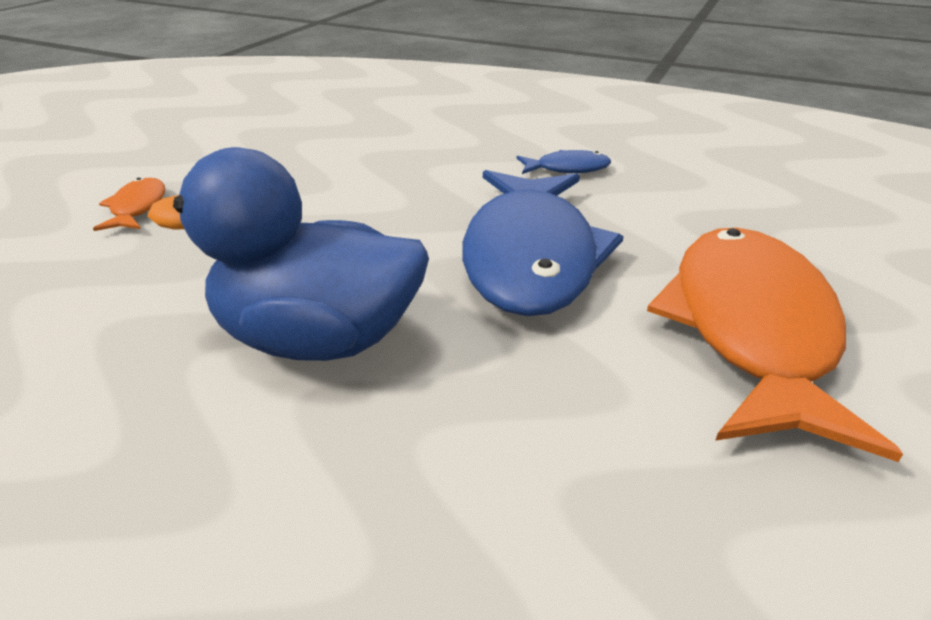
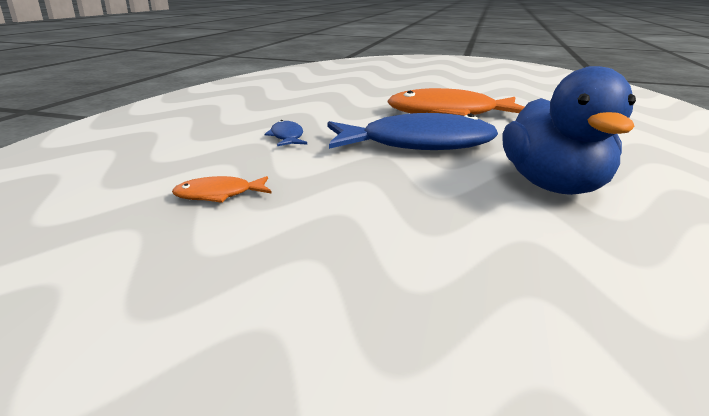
camera: 100 degrees left, 10 degrees down
(137, 208) = (449, 329): orange fish -> orange fish (219, 195)

